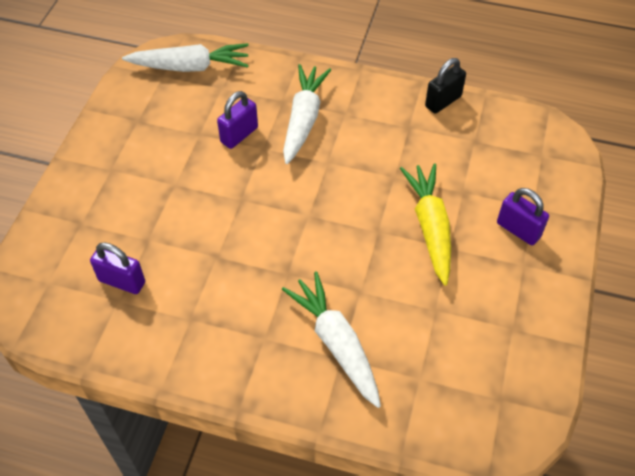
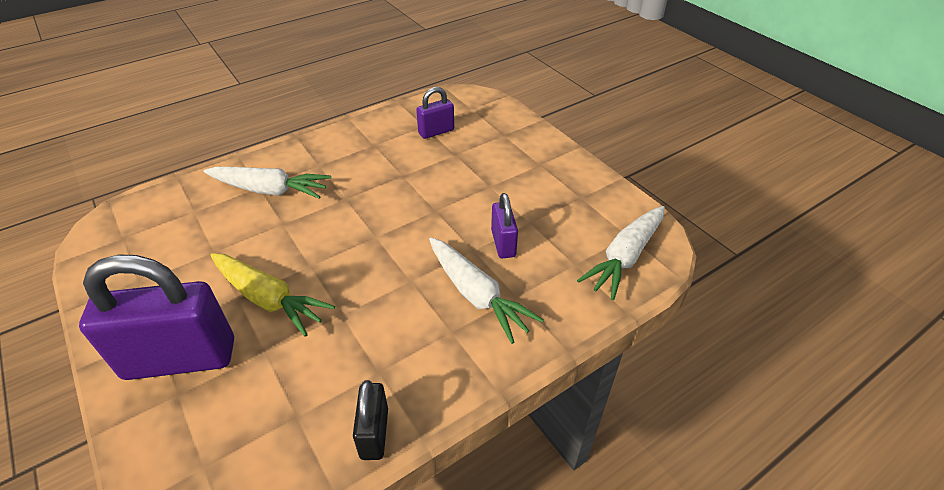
camera: 130 degrees right, 10 degrees down
(518, 230) = (180, 358): purple padlock -> purple padlock, size x2.01

